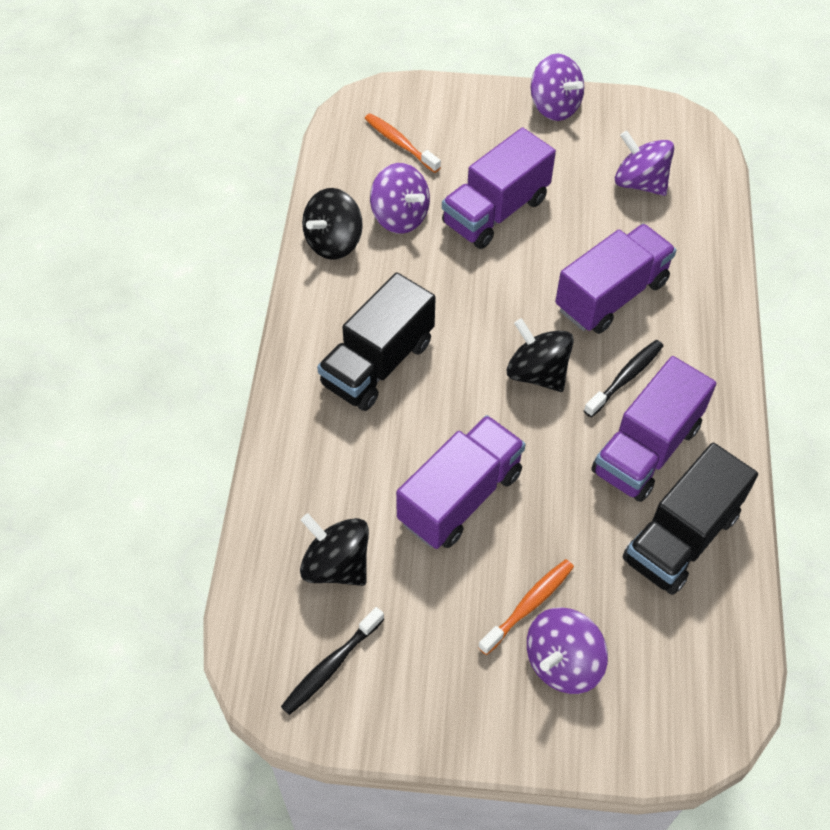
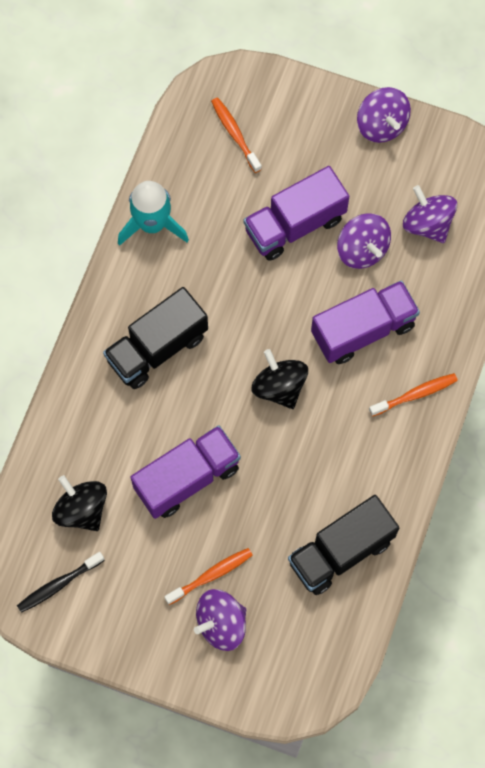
camera: 15 degrees right, 15 degrees up
(334, 242) = (152, 224): black spinning top -> turquoise rocket
(400, 217) = (213, 211): purple spinning top -> purple spinning top (362, 249)
(625, 377) = (347, 408): black toothbrush -> none
(646, 449) = (341, 473): purple truck -> none
(697, 347) = (415, 394): none -> orange toothbrush

